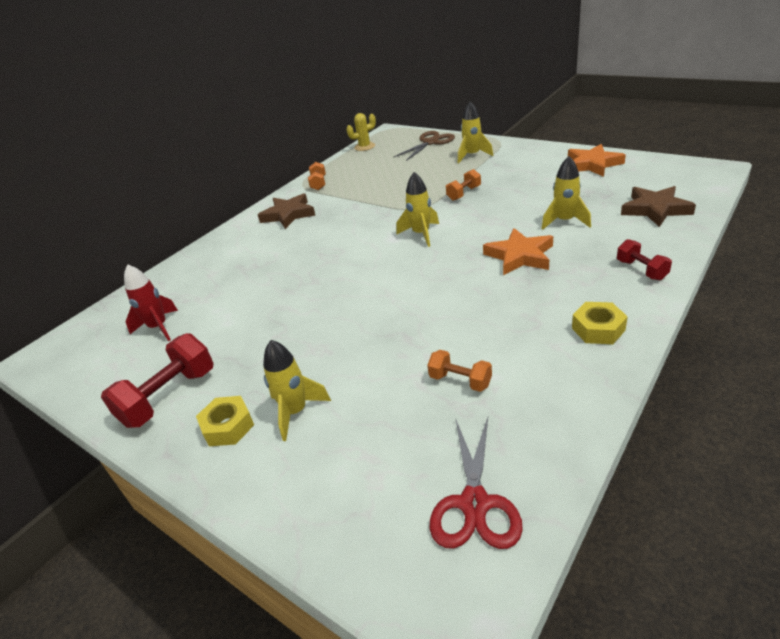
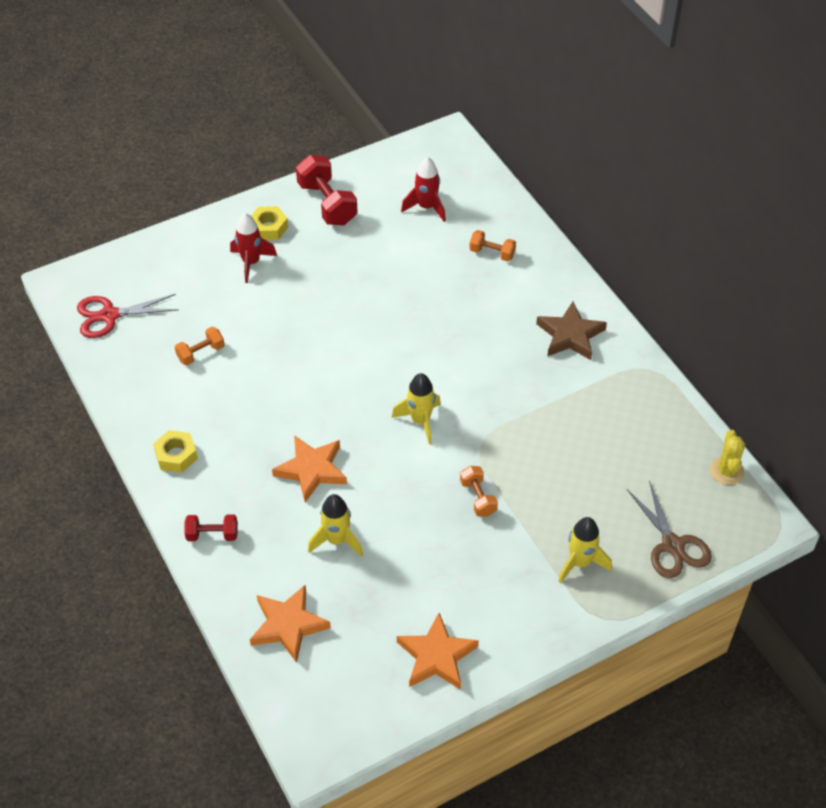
camera: 110 degrees right, 15 degrees up
(296, 412) = (251, 263): yellow rocket -> red rocket
(318, 183) = (636, 385): orange dumbbell -> orange dumbbell (492, 253)
(474, 503) = (109, 315): red scissors -> red scissors turned 45 degrees counterclockwise
(655, 209) = (288, 625): brown star -> orange star

